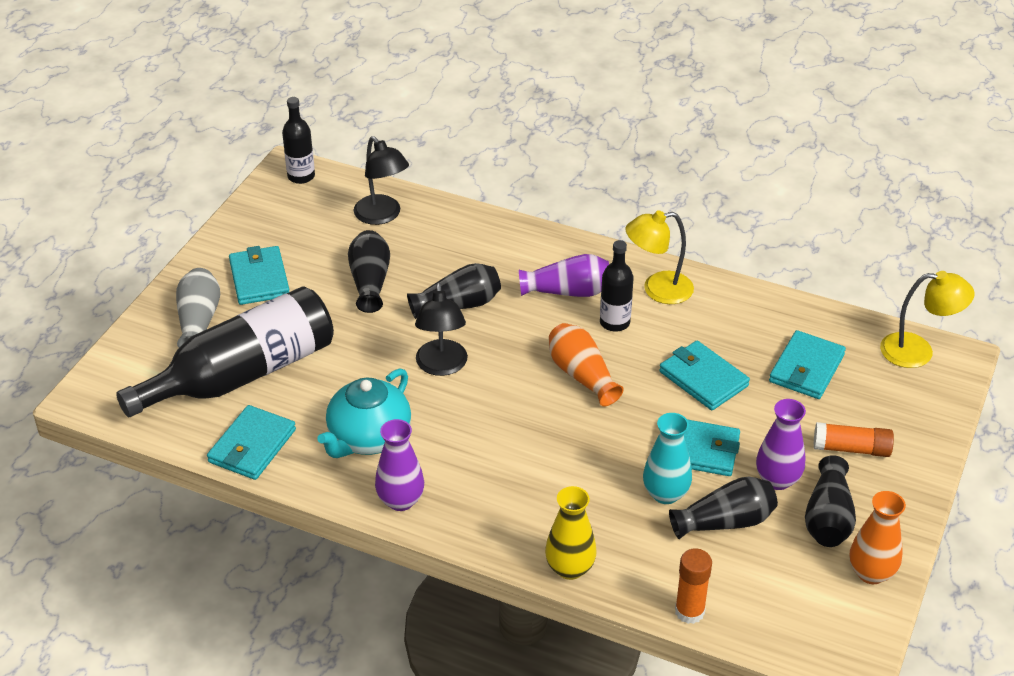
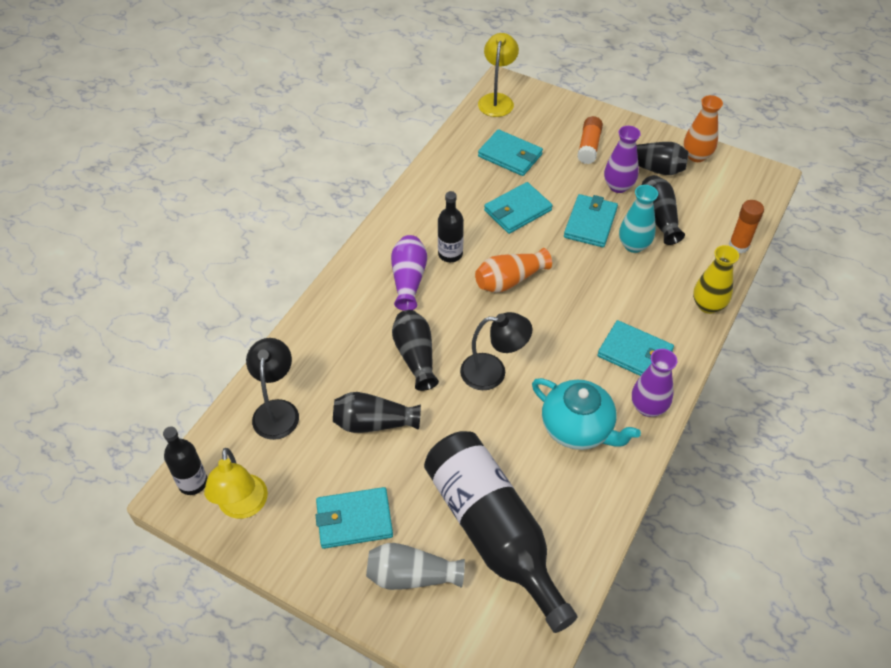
camera: 85 degrees left, 10 degrees up
(252, 446) = (587, 520): turquoise wallet -> turquoise wallet (635, 353)
(382, 216) = (277, 410): black lamp -> black lamp turned 60 degrees counterclockwise
(657, 290) = (414, 224): yellow lamp -> yellow lamp (243, 507)

